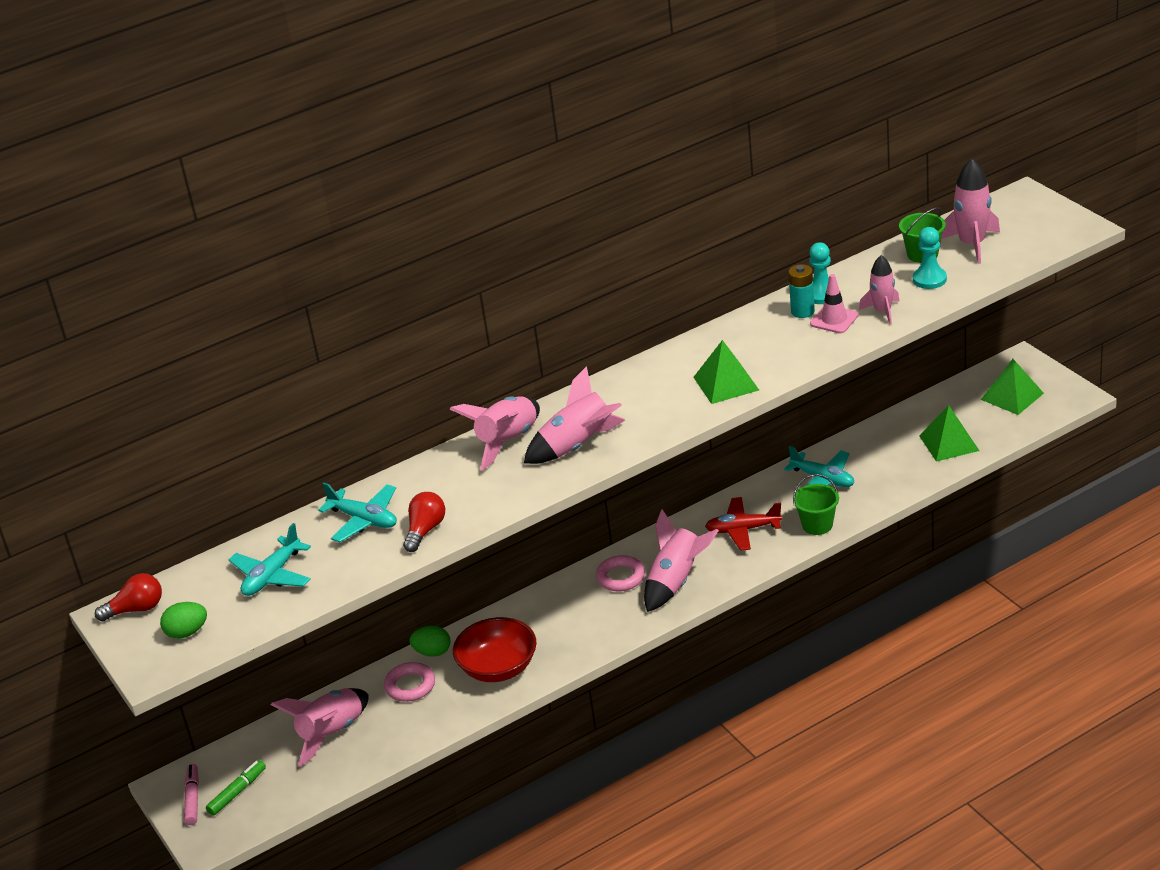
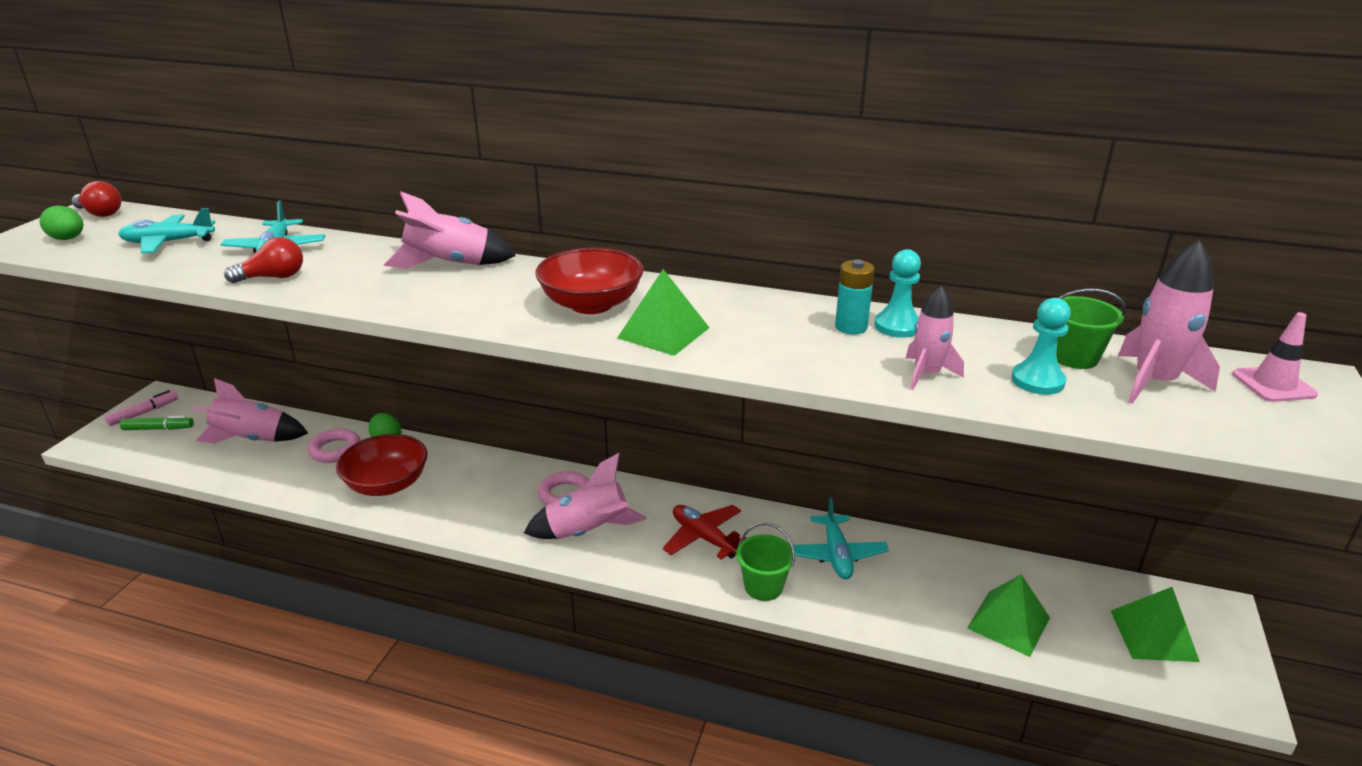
camera: 45 degrees right, 5 degrees down
(578, 446) = (470, 297): pink rocket -> none
(652, 398) = (591, 304): none -> red bowl
(834, 320) = (864, 350): pink traffic cone -> pink traffic cone (1273, 384)

